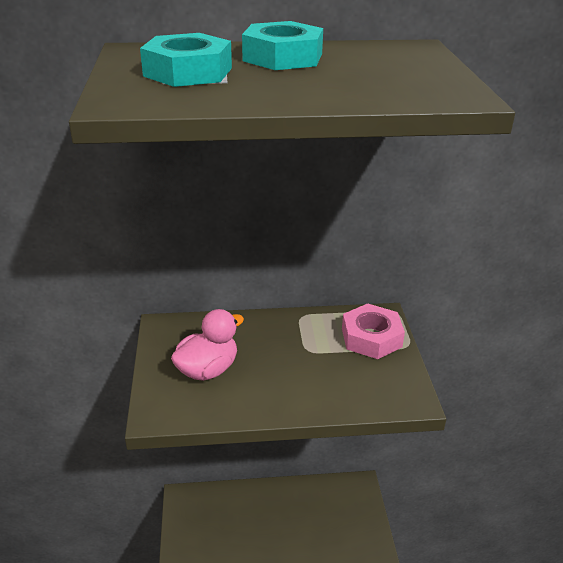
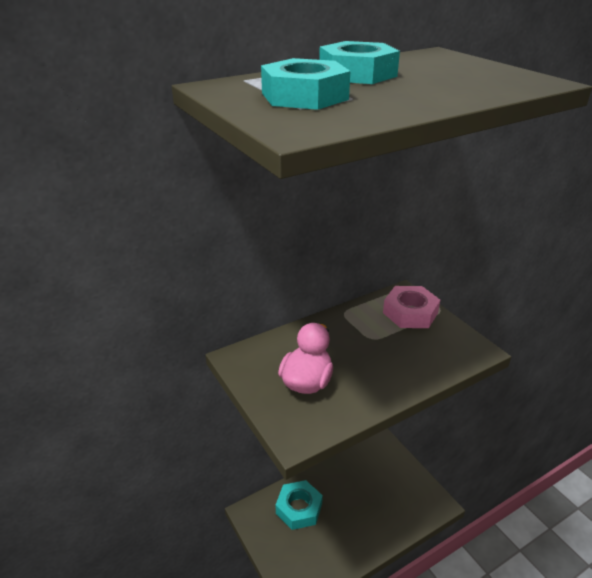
camera: 25 degrees left, 0 degrees up
(232, 514) = (299, 508): none -> turquoise nut

